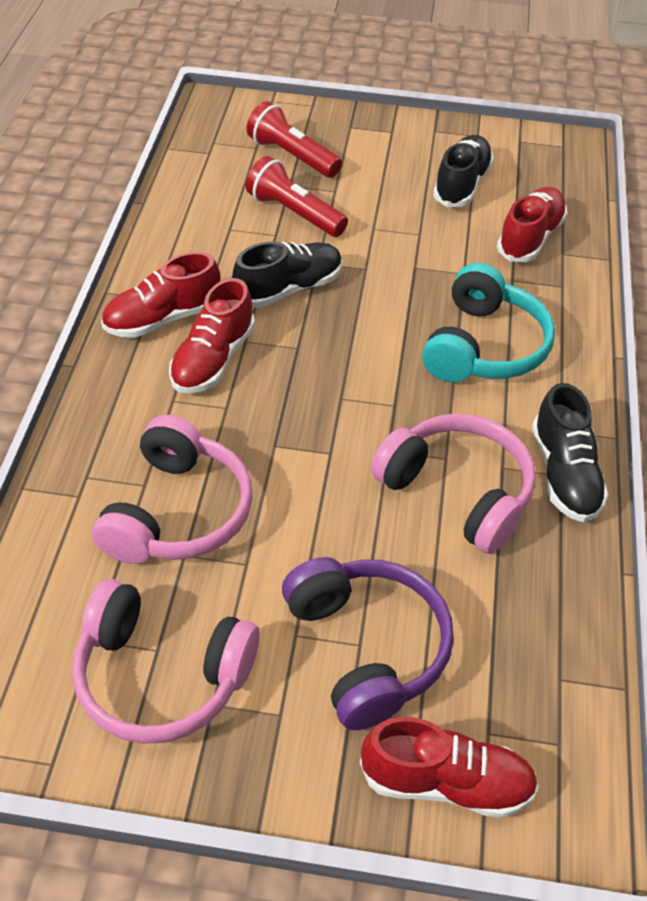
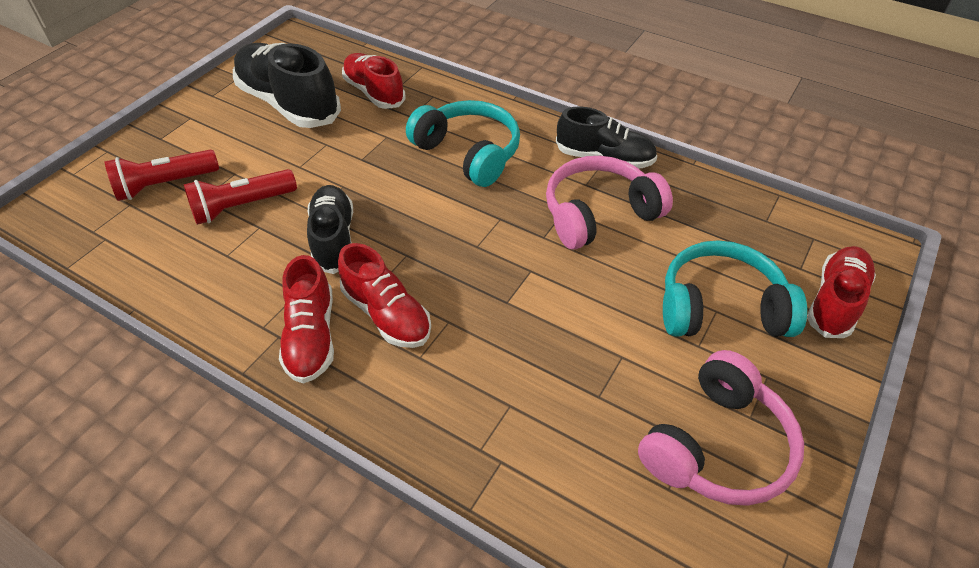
camera: 65 degrees left, 0 degrees up
(177, 512) = (551, 388): pink headphones -> none
(367, 648) = (721, 307): purple headphones -> turquoise headphones
(461, 185) = (289, 104): black shoe -> black shoe, size x1.56

